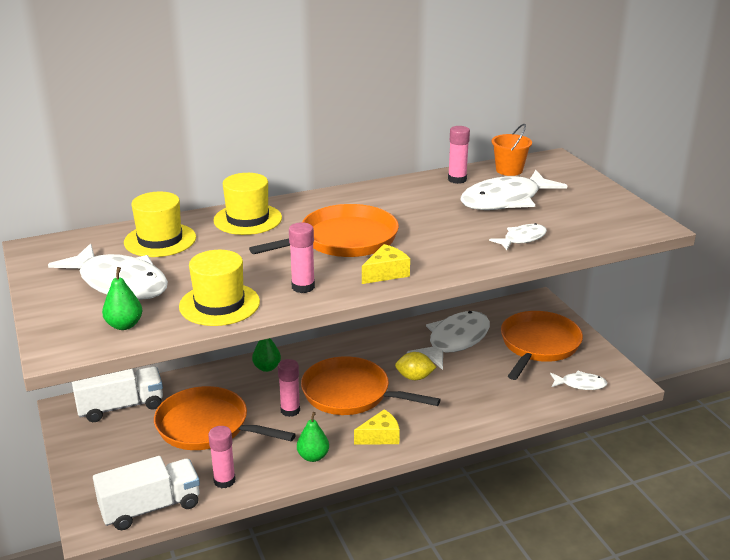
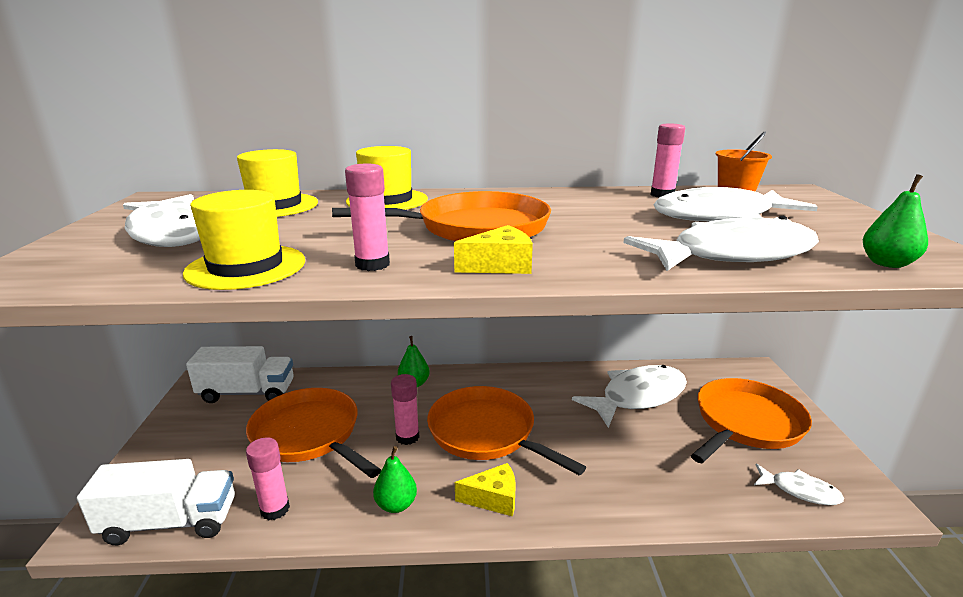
camera: 20 degrees right, 5 degrees down
(124, 325) = (106, 271): green pear -> green pear (887, 263)
(414, 377) = (571, 430): yellow lemon -> none
(522, 239) = (732, 255): white fish -> white fish, size x1.98

